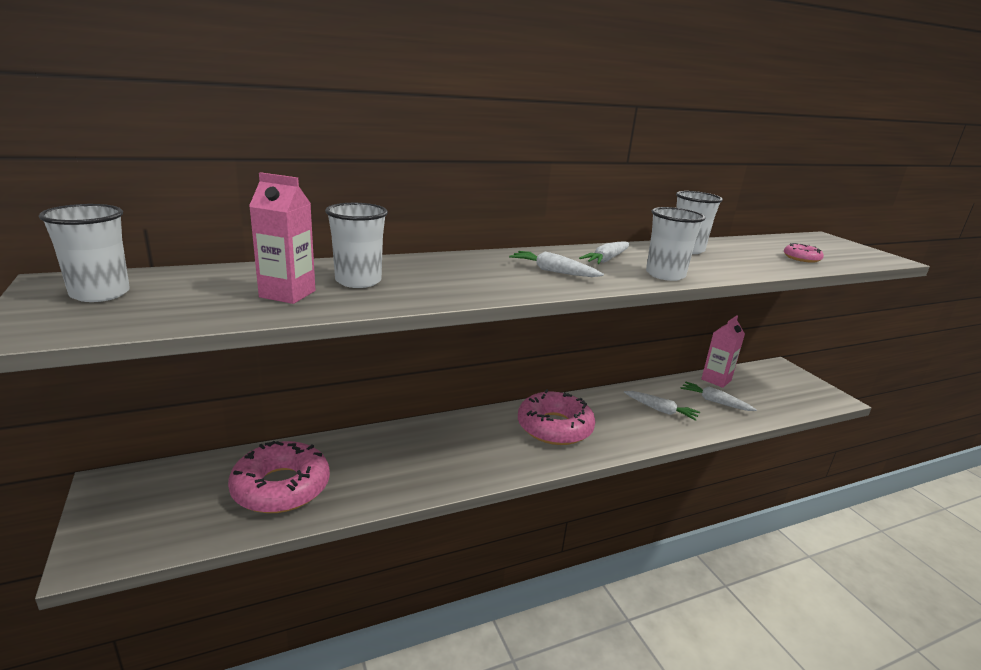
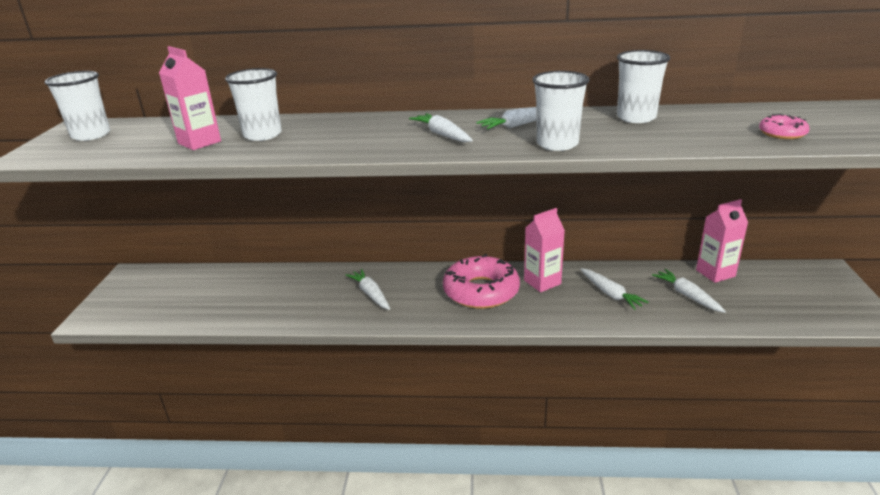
camera: 30 degrees right, 5 degrees up
(281, 487) = (226, 297): pink donut -> none
(450, 450) = (370, 294): none -> white carrot
(598, 409) = (542, 282): none -> pink carton

